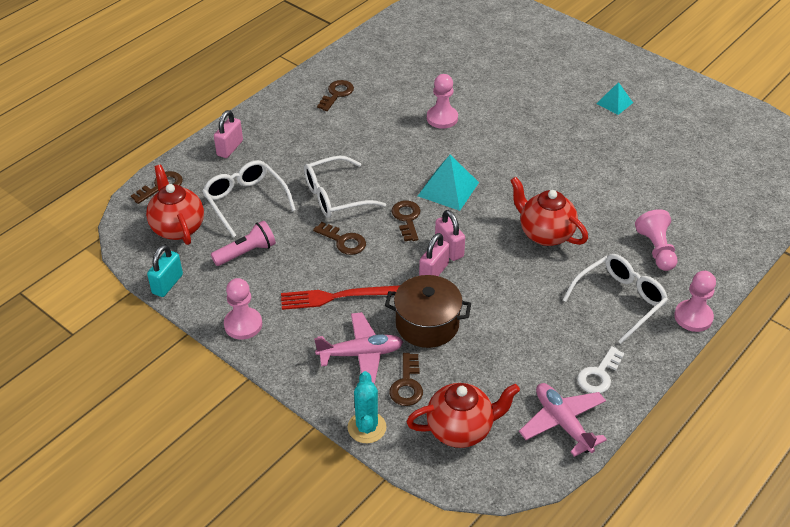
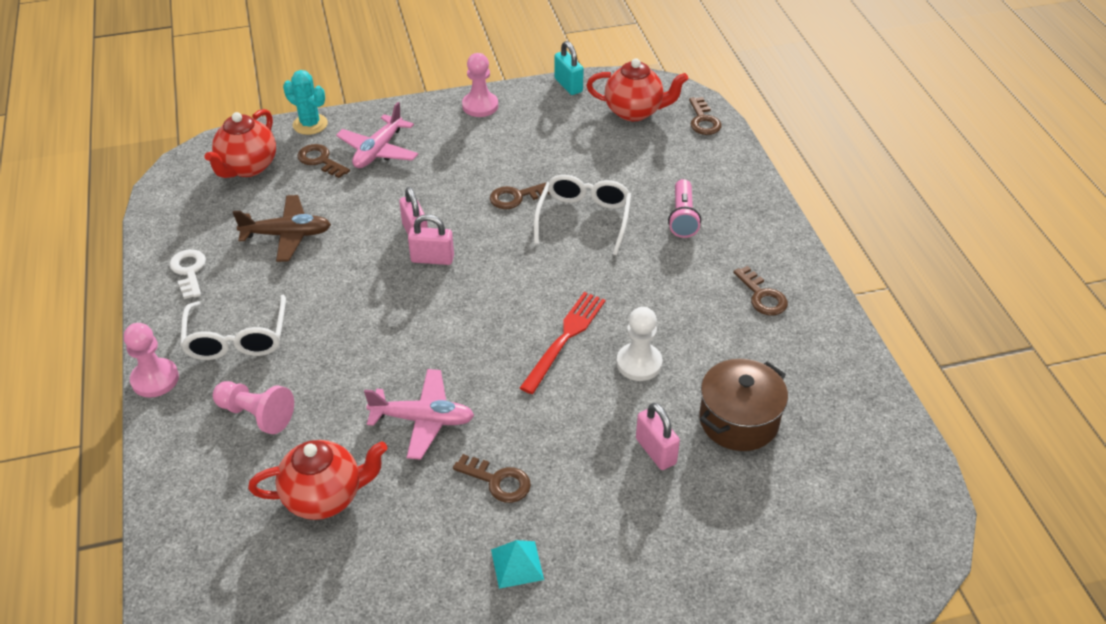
camera: 125 degrees right, 0 degrees up
(230, 148) = (727, 180): pink padlock -> pink padlock (656, 451)
(246, 202) = (632, 161): white glasses -> none
(246, 252) = (562, 137): pink flashlight -> pink flashlight (683, 217)
(336, 297) = (454, 164): red fork -> red fork (565, 338)
(407, 218) = (503, 251): brown key -> brown key (498, 481)
(427, 324) = (363, 200): brown pot -> brown pot (738, 420)
(442, 118) = (639, 363): pink pawn -> white pawn
(448, 189) = (514, 303): turquoise pyramid -> none
(507, 344) = (287, 235): none -> brown plane
(545, 234) = (375, 339): red teapot -> red teapot (325, 497)
(562, 423) = (180, 222): pink plane -> pink plane (423, 420)

